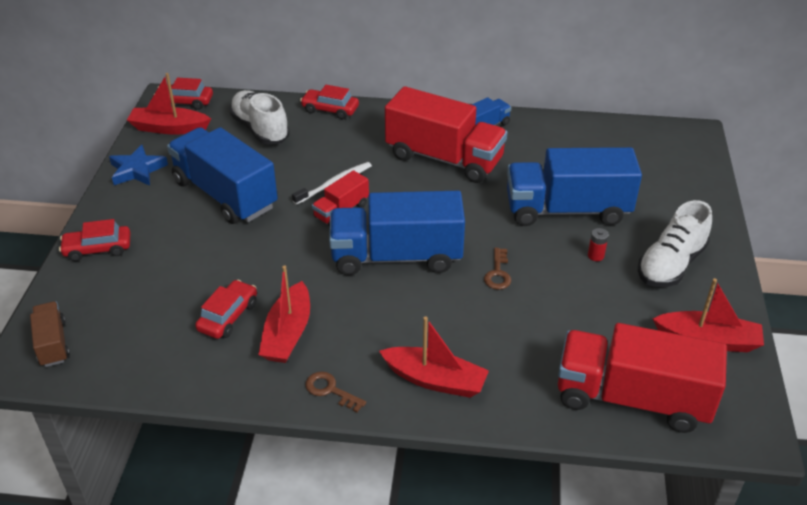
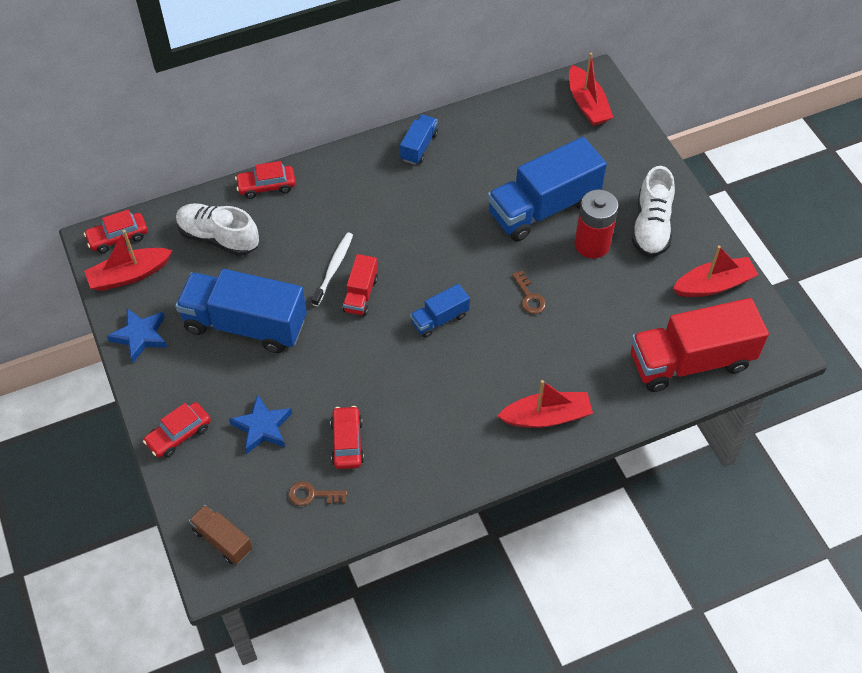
camera: 30 degrees left, 15 degrees up
(168, 273) = (262, 427): none -> blue star
(288, 333) = (407, 433): red boat -> red boat (587, 104)
(330, 390) = (477, 465): brown key -> brown key (312, 495)
(396, 256) = (439, 319): blue truck -> blue truck, size x0.48
(444, 158) = (408, 198): red truck -> none
(595, 255) = (592, 244): red battery -> red battery, size x2.44

